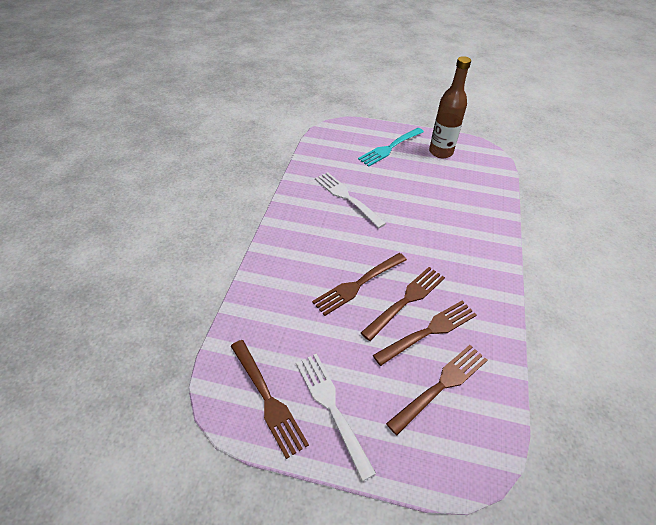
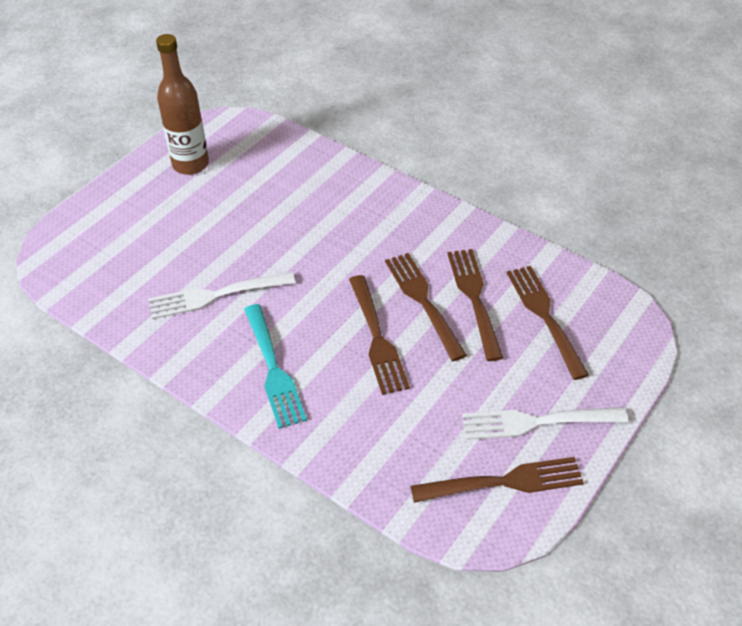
camera: 65 degrees left, 0 degrees up
(390, 147) = (143, 211): turquoise fork -> turquoise fork (272, 368)

